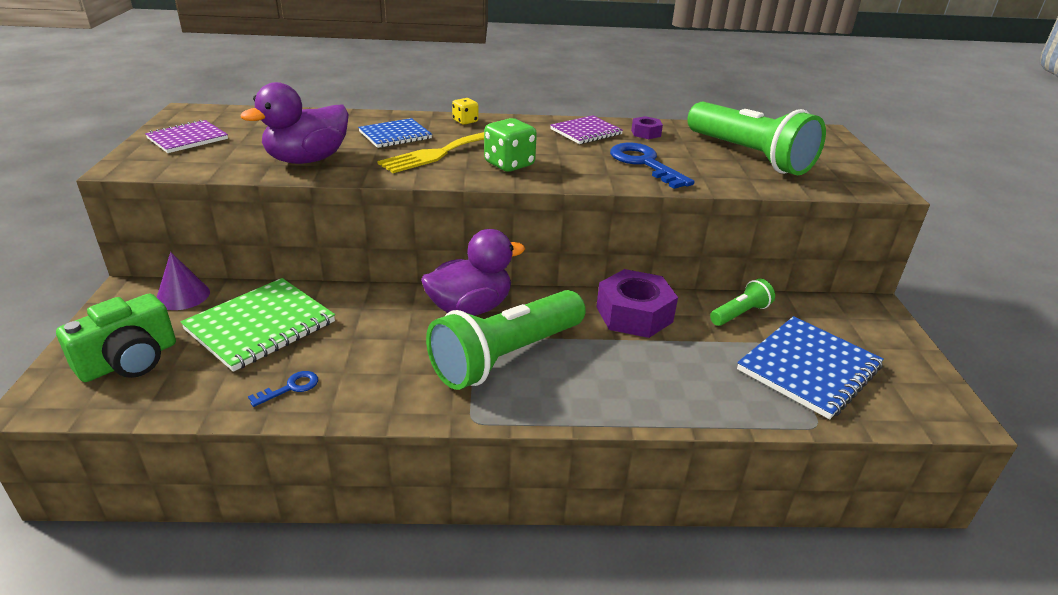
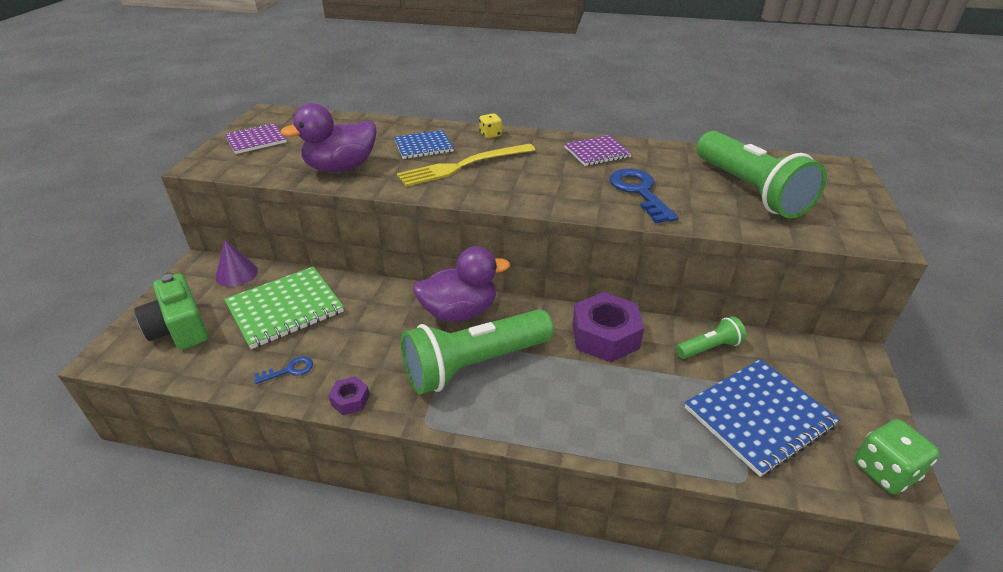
camera: 15 degrees right, 5 degrees up
(129, 360) = (180, 328): green camera -> green camera turned 90 degrees clockwise
(509, 164) = (511, 184): green dice -> green dice (884, 471)
(646, 133) = (655, 157): purple nut -> purple nut (350, 400)

